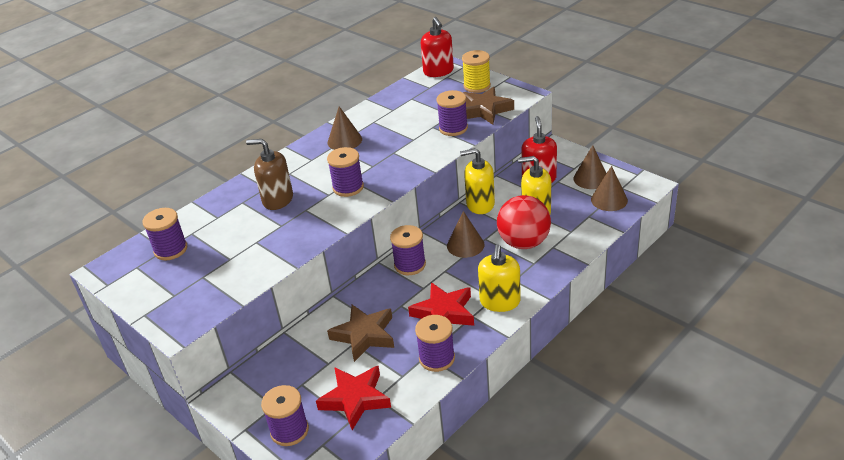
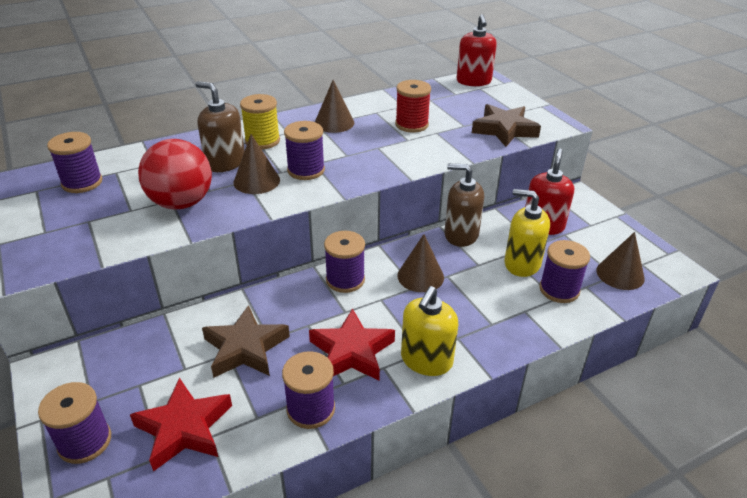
camera: 15 degrees right, 0 degrees up
(409, 125) = (411, 125): none -> red spool
(453, 128) = (458, 139): purple spool -> purple spool (559, 290)
(477, 86) = (508, 104): yellow spool -> yellow spool (262, 141)
(480, 204) = (461, 235): yellow soap dispenser -> brown soap dispenser
(523, 243) = (491, 295): red ball -> red ball (181, 203)
(591, 178) = (607, 242): brown cone -> brown cone (256, 181)

